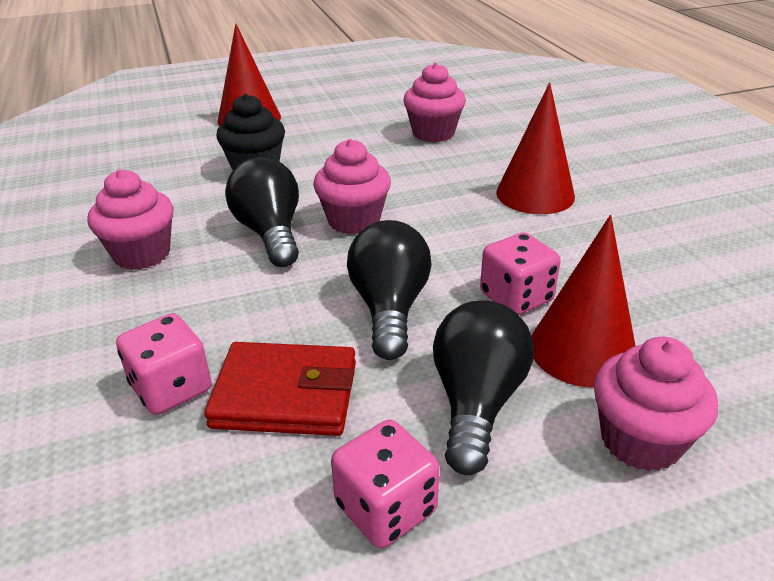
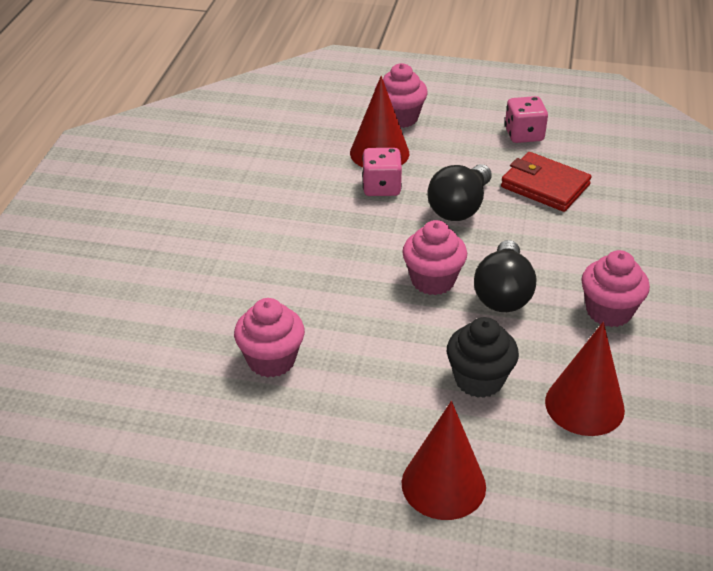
camera: 150 degrees left, 5 degrees up
(171, 388) = (604, 209): pink dice -> none
(476, 402) = (454, 152): black light bulb -> none
(535, 194) = (276, 251): red cone -> red cone (584, 405)

